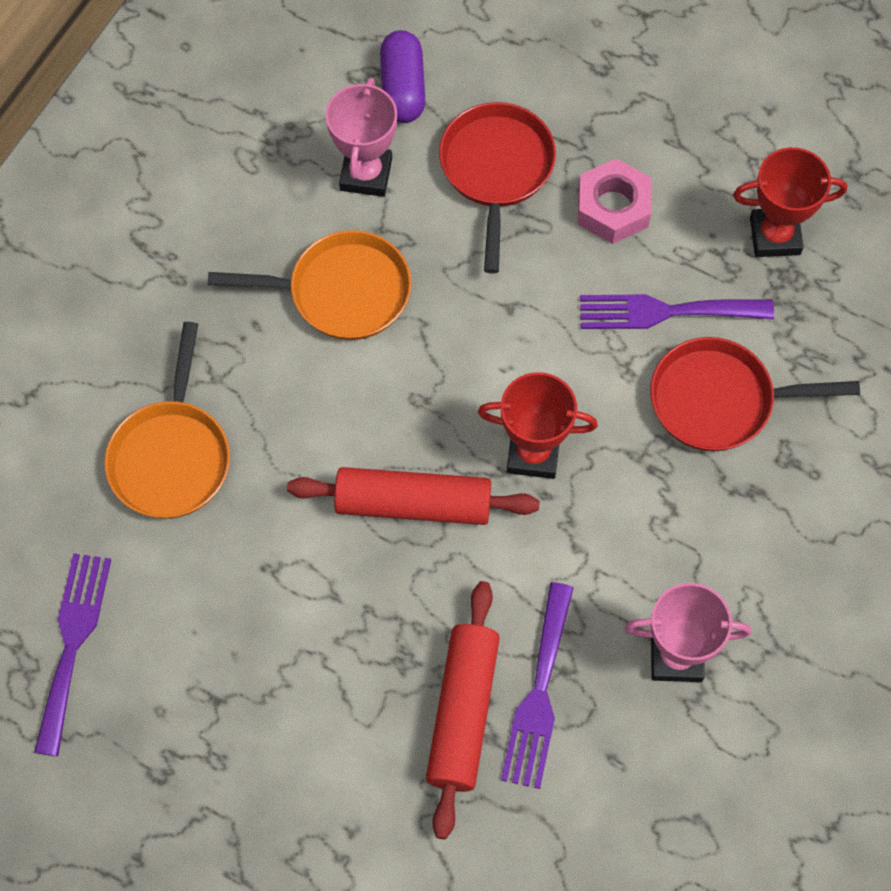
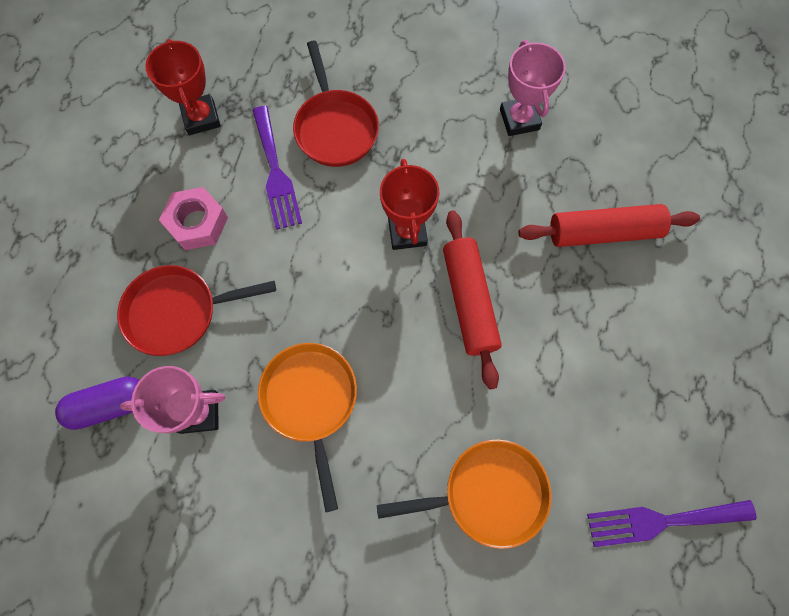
camera: 105 degrees left, 5 degrees up
(539, 694) = (573, 190): purple fork -> none

